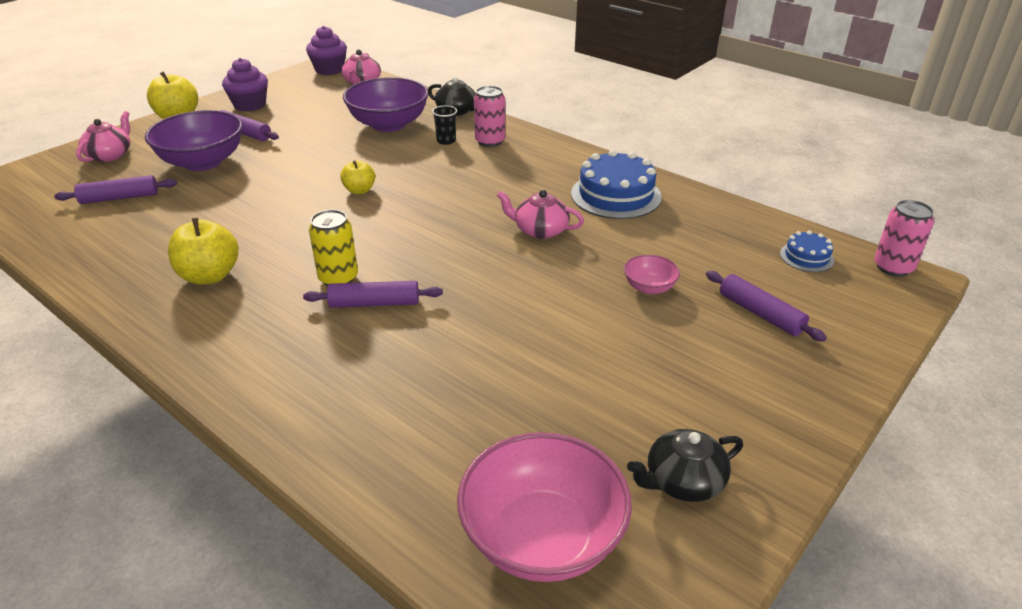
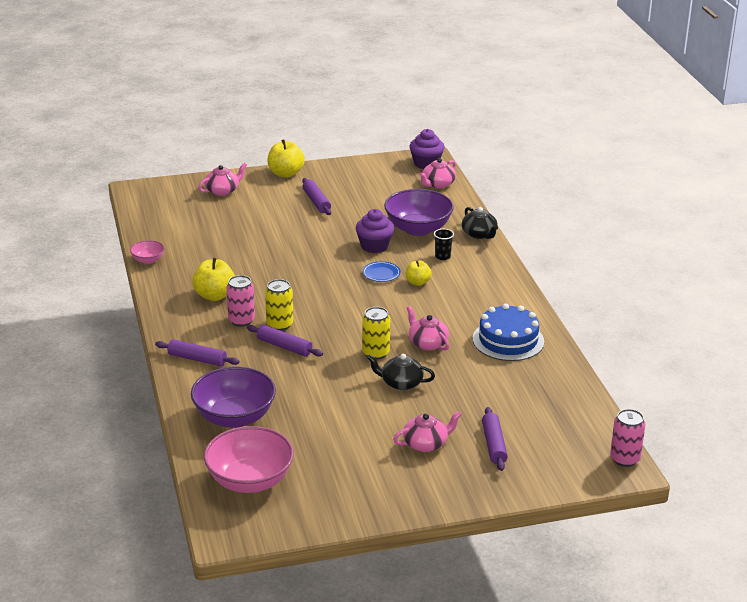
camera: 35 degrees right, 5 degrees down
(119, 198) = (206, 225): purple rolling pin -> purple rolling pin (197, 359)
(203, 162) = (272, 216): purple bowl -> purple bowl (234, 417)
(250, 105) = (340, 178): purple cupcake -> purple cupcake (374, 246)
(359, 190) = (347, 273): yellow apple -> yellow apple (417, 282)
(400, 178) = (381, 274): none -> blue plate
(490, 141) = (472, 268): pink can -> pink can (241, 320)
(497, 264) = (375, 353): none -> yellow can
(649, 287) = (448, 403): pink bowl -> pink bowl (148, 260)
(683, 481) = (338, 492): black teapot -> black teapot (401, 383)
(692, 349) = (426, 443): none -> pink teapot
(806, 257) = (576, 429): blue cake -> none

